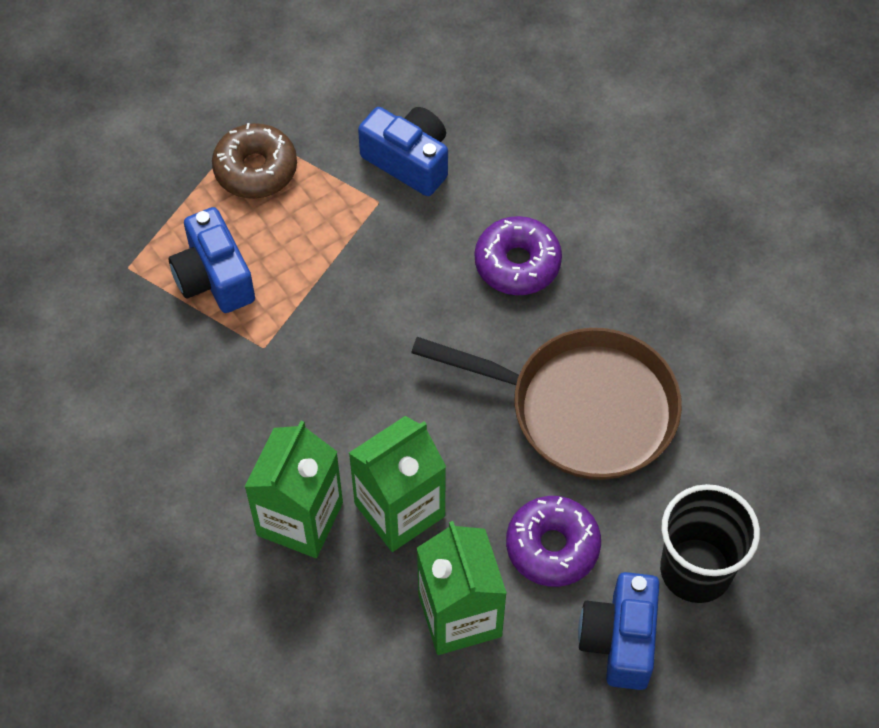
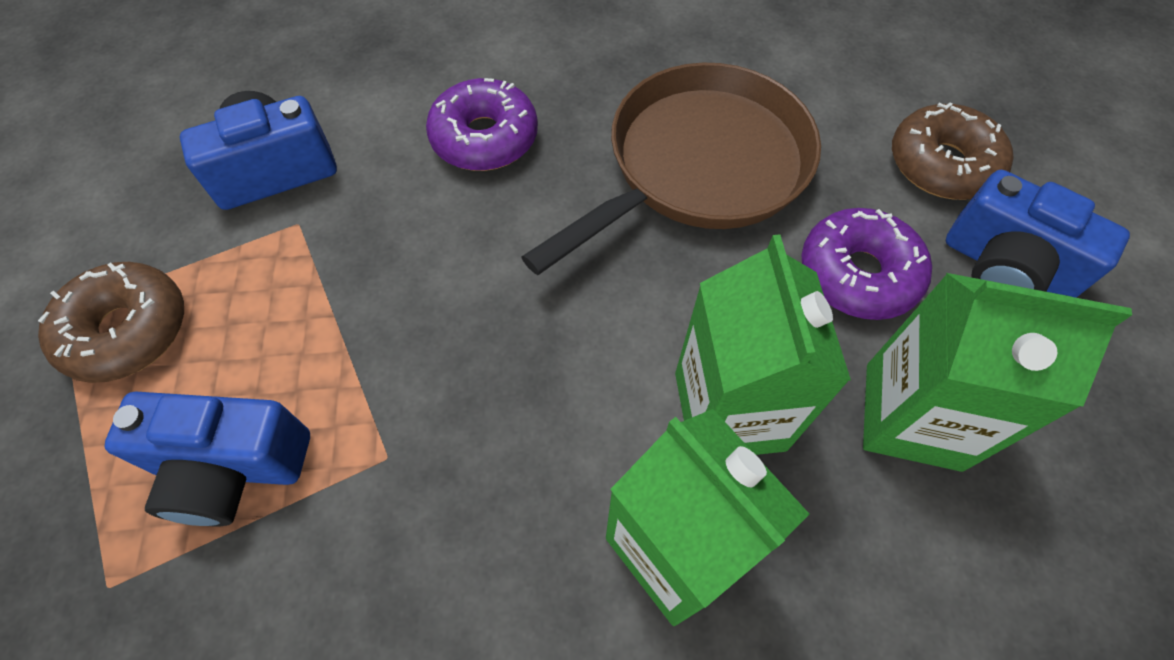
camera: 60 degrees left, 0 degrees up
(696, 570) = (942, 165): black cup -> brown donut

